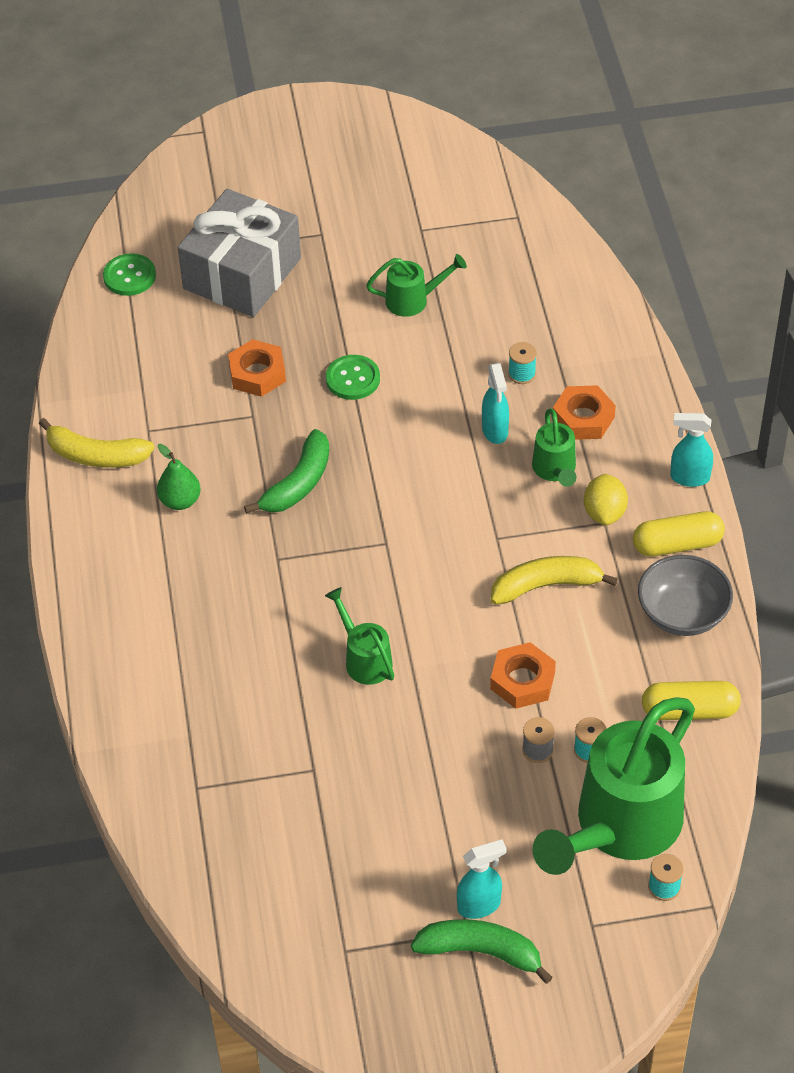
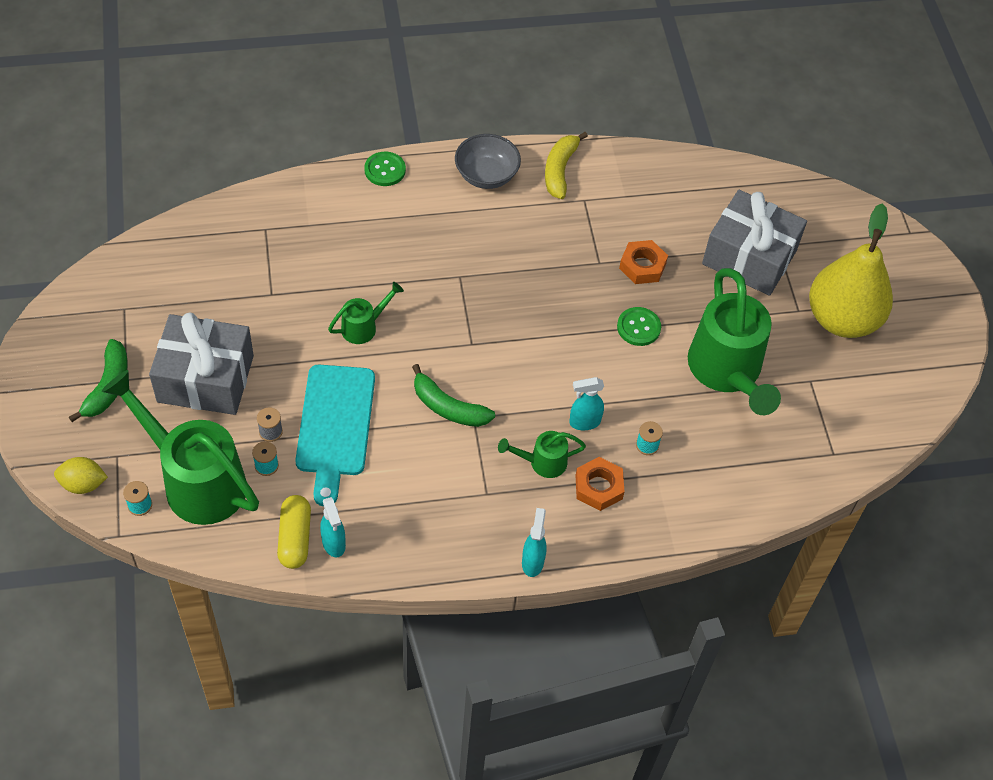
camera: 85 degrees right, 5 degrees up
(129, 276) = (741, 187): green button -> green button (385, 170)
(180, 501) = (516, 219): green pear -> none
(298, 483) = (531, 290): green banana -> green banana (448, 407)
(333, 197) = (842, 319): none -> yellow pear
(413, 300) = (727, 372): green watering can -> green watering can, size x2.15
(459, 833) = (205, 378): none -> grey gift
(479, 905) = (145, 388): turquoise spray bottle -> turquoise spray bottle (334, 544)
(522, 680) = (335, 426): orange nut -> turquoise cutting board
(546, 586) = (424, 448): yellow banana -> none
(604, 513) = (496, 495): yellow lemon -> yellow lemon (83, 484)
(677, 544) = (461, 545): yellow capsule -> none
(682, 614) = (390, 542): grey bowl -> grey bowl (486, 175)

